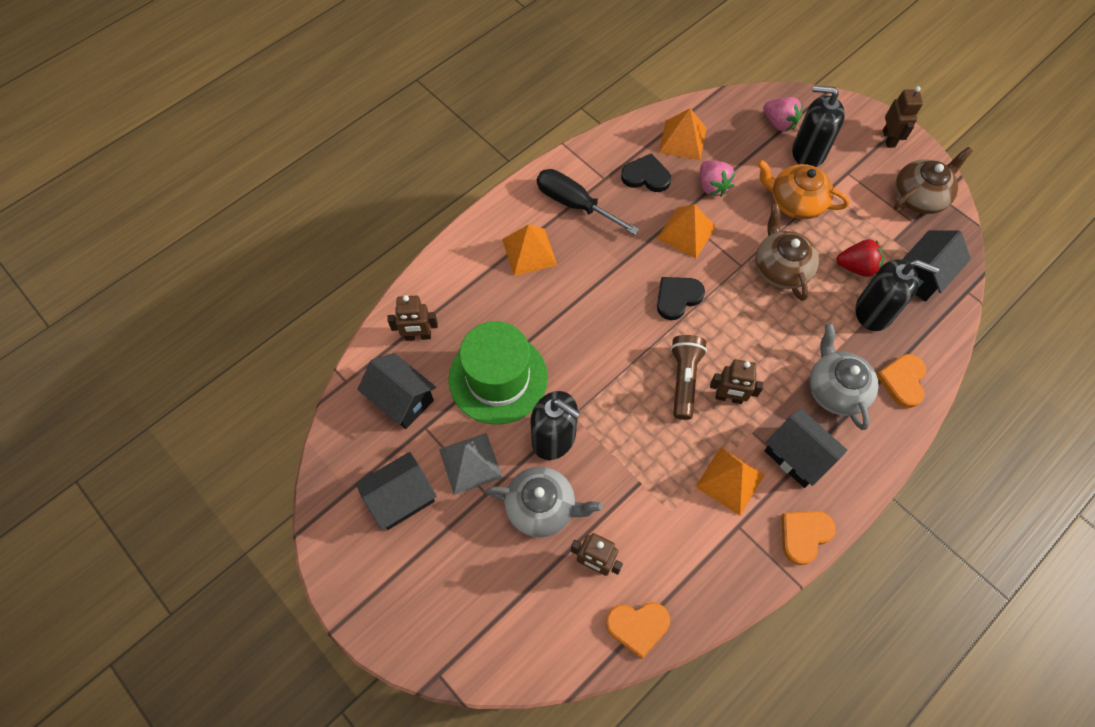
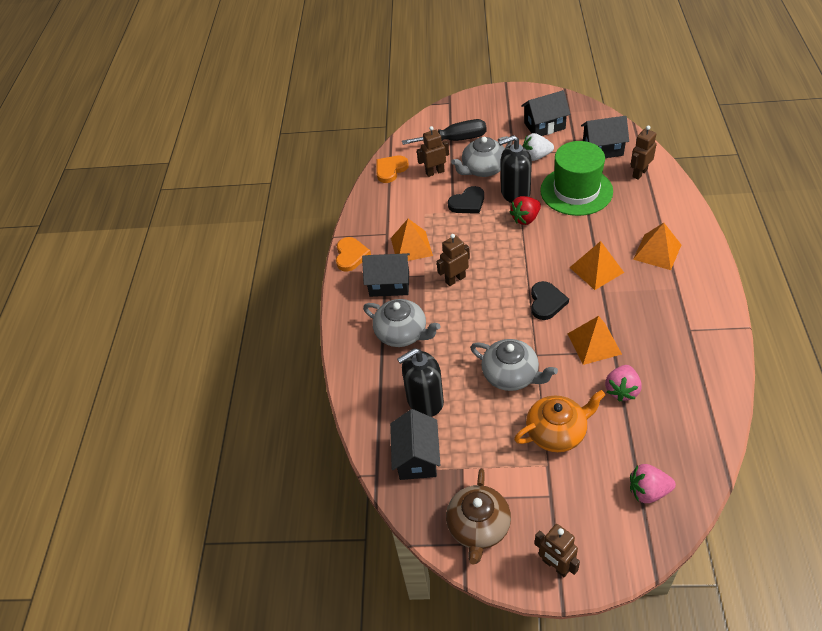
camera: 140 degrees right, 15 degrees down
(401, 498) = (544, 126): black house -> black house turned 60 degrees clockwise
(470, 463) = (536, 156): grey pyramid -> white strawberry
(574, 204) = (679, 298): black screwdriver -> black screwdriver (455, 140)
(646, 176) = (669, 356): black heart -> black heart (467, 203)
(682, 140) = (688, 405): orange pyramid -> orange pyramid (596, 270)
(684, 379) = (488, 267): brown flashlight -> none
(712, 186) = (622, 390): pink strawberry -> pink strawberry turned 90 degrees counterclockwise
(780, 268) = (511, 375): brown teapot -> grey teapot
(808, 152) = (597, 485): black soap dispenser -> none
(856, 267) = (466, 422): red strawberry -> red strawberry (525, 219)
(902, 381) = (367, 372): orange heart -> none

